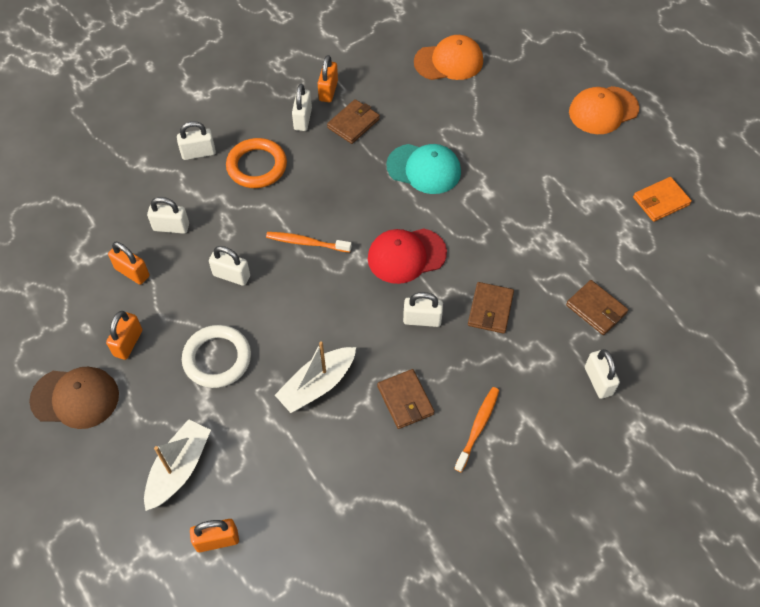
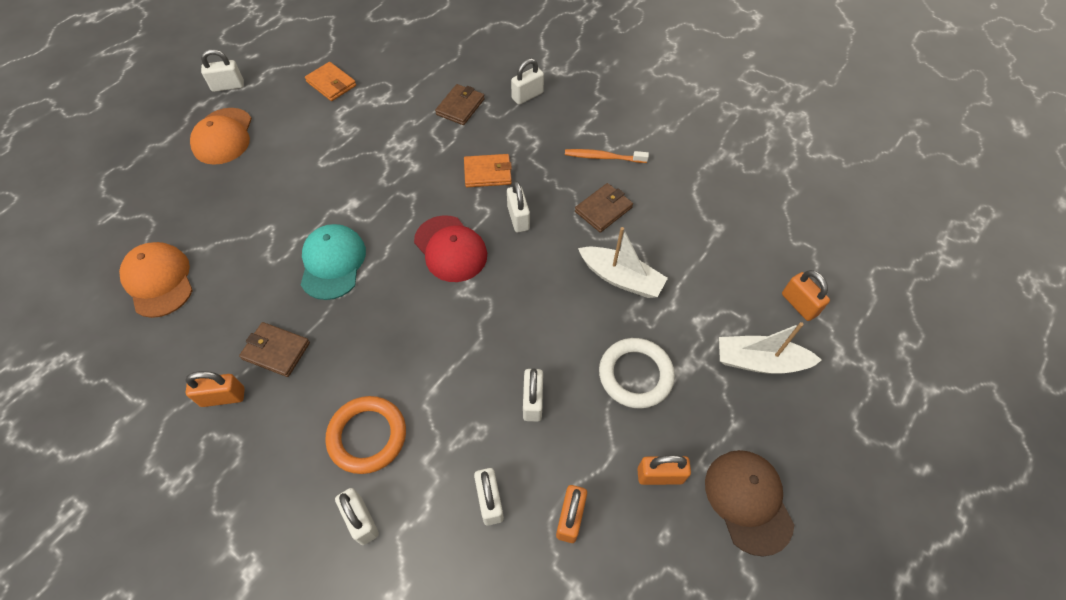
camera: 110 degrees left, 0 degrees up
(303, 119) = (277, 410): white padlock -> white padlock (228, 86)
(306, 243) = (464, 342): orange toothbrush -> none
(490, 309) = (487, 173): brown wallet -> orange wallet
(603, 110) = (223, 136): orange cap -> orange cap turned 45 degrees clockwise

